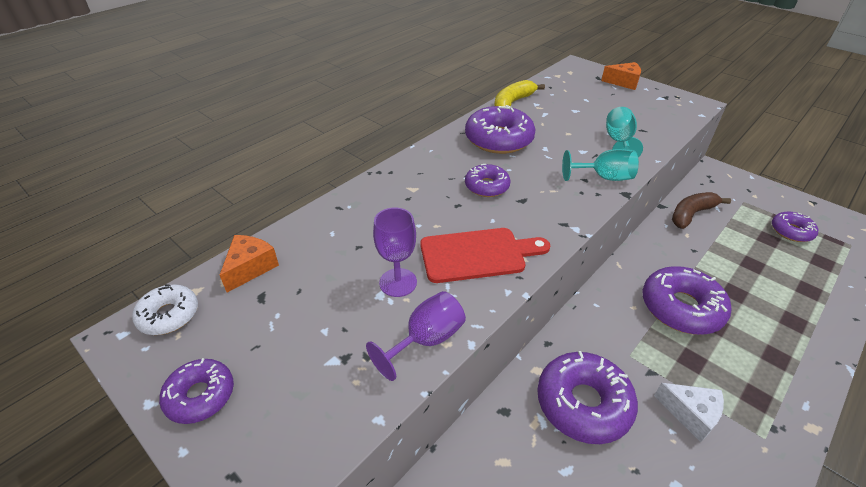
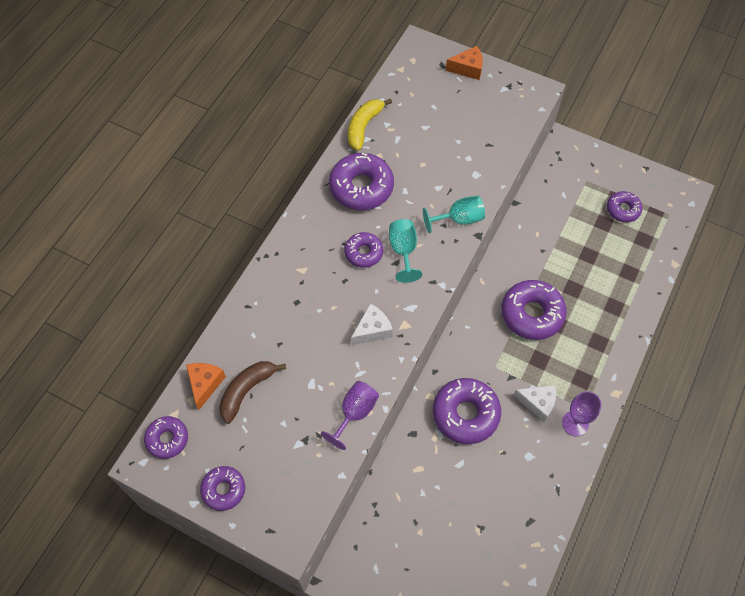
camera: 15 degrees left, 20 degrees up
(169, 315) = (167, 439): white donut -> purple donut
(398, 282) = (321, 370): purple goblet -> purple goblet (575, 423)
(477, 255) = (372, 330): red cutting board -> white cheese
(618, 141) = (468, 167): turquoise goblet -> turquoise goblet (403, 251)
(691, 214) = (541, 208): brown banana -> brown banana (247, 391)

